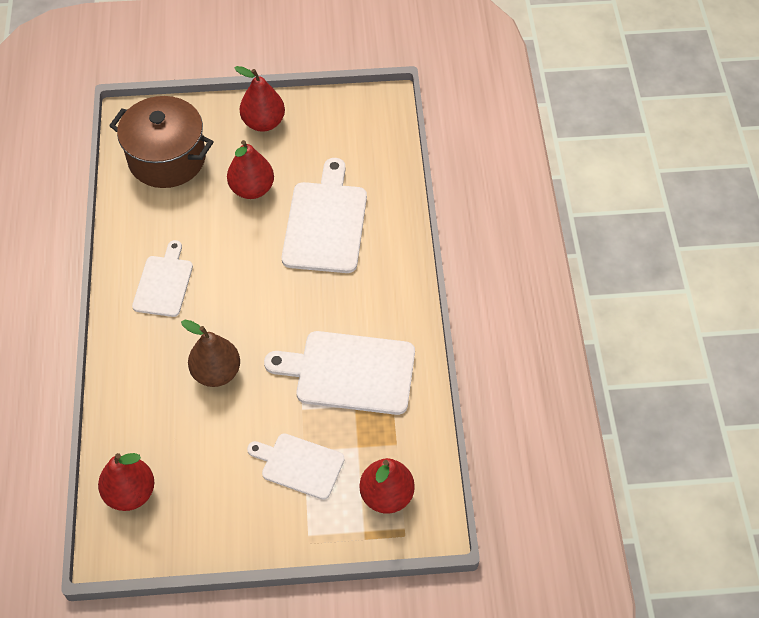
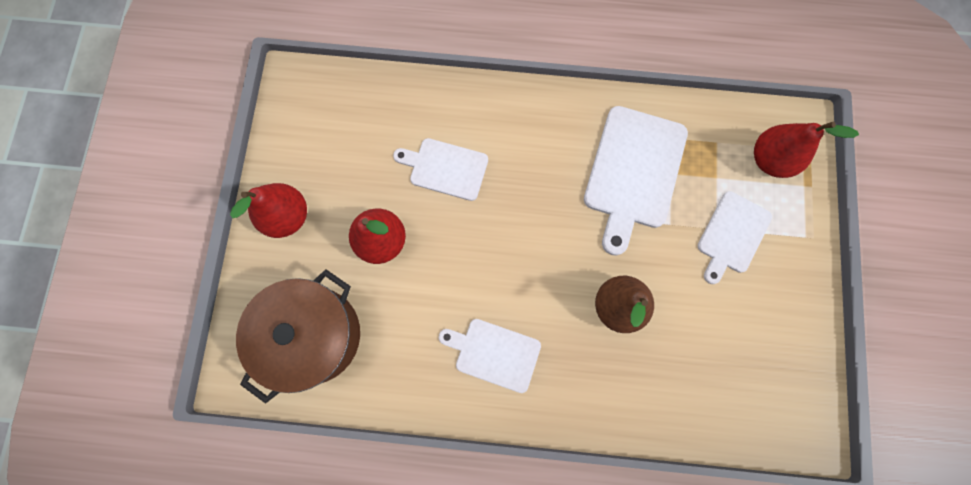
camera: 80 degrees left, 20 degrees up
(130, 493) = (751, 410): red pear -> none
(326, 223) = (445, 168): white cutting board -> white cutting board, size x0.62

